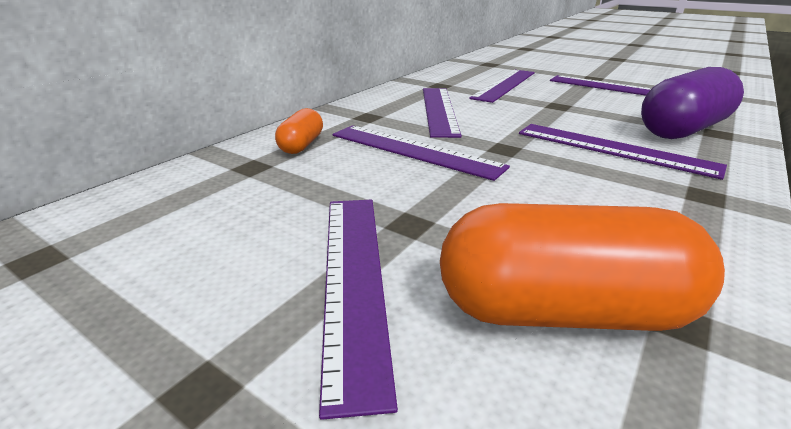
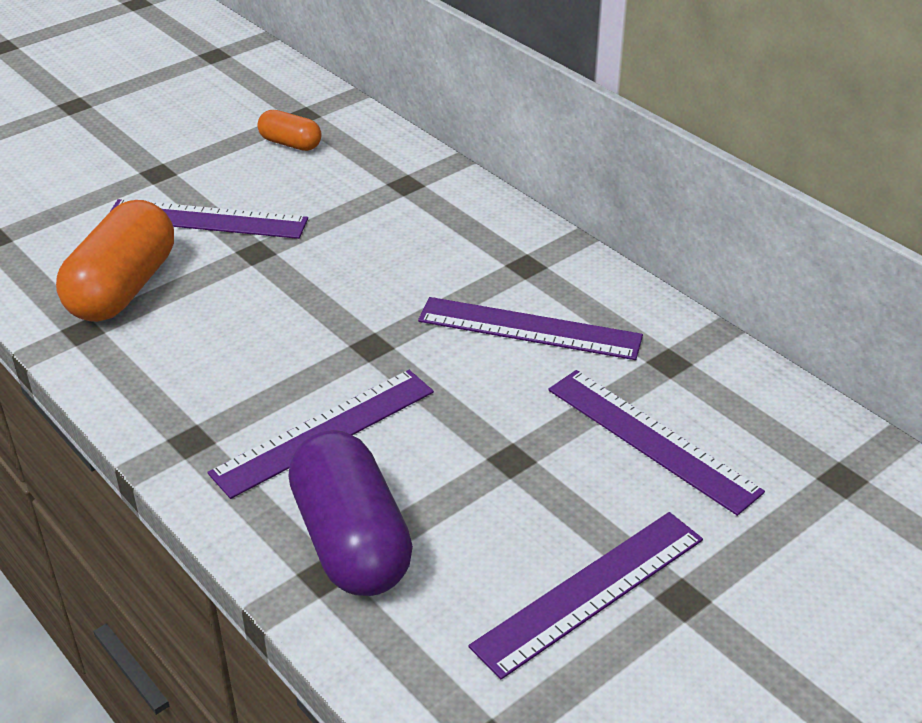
camera: 105 degrees right, 10 degrees up
(301, 145) = (445, 212): orange capsule -> orange capsule (290, 143)
(414, 150) = (396, 280): purple ruler -> none

